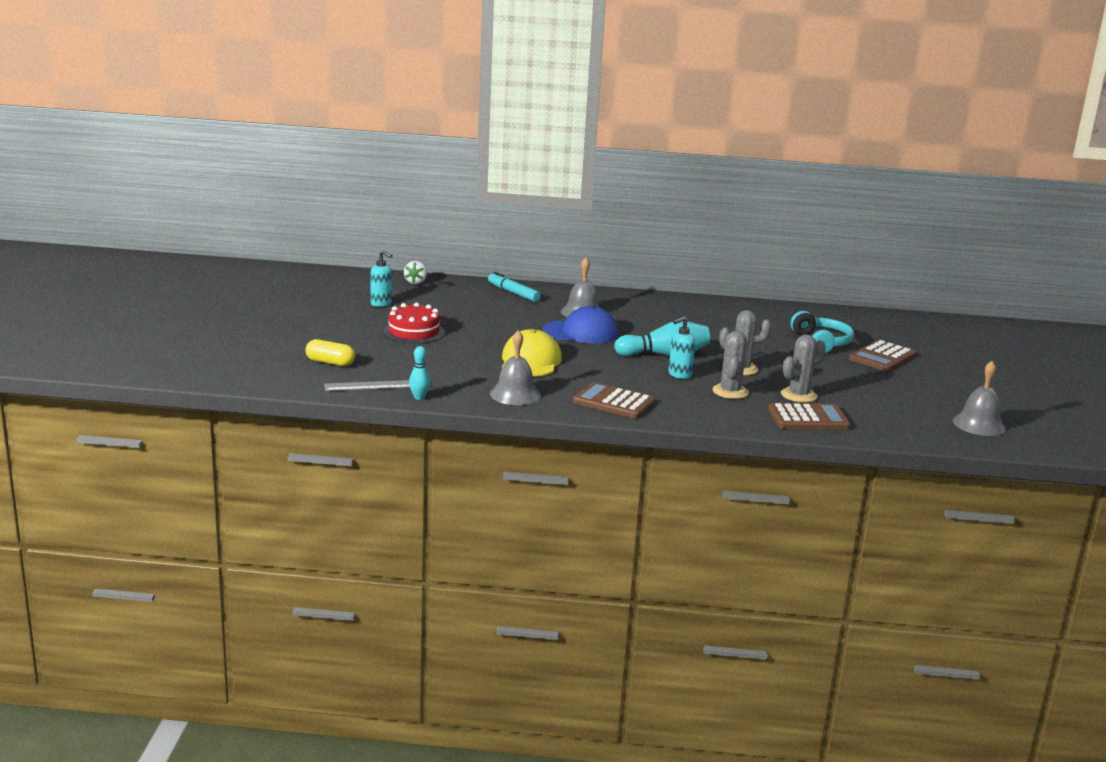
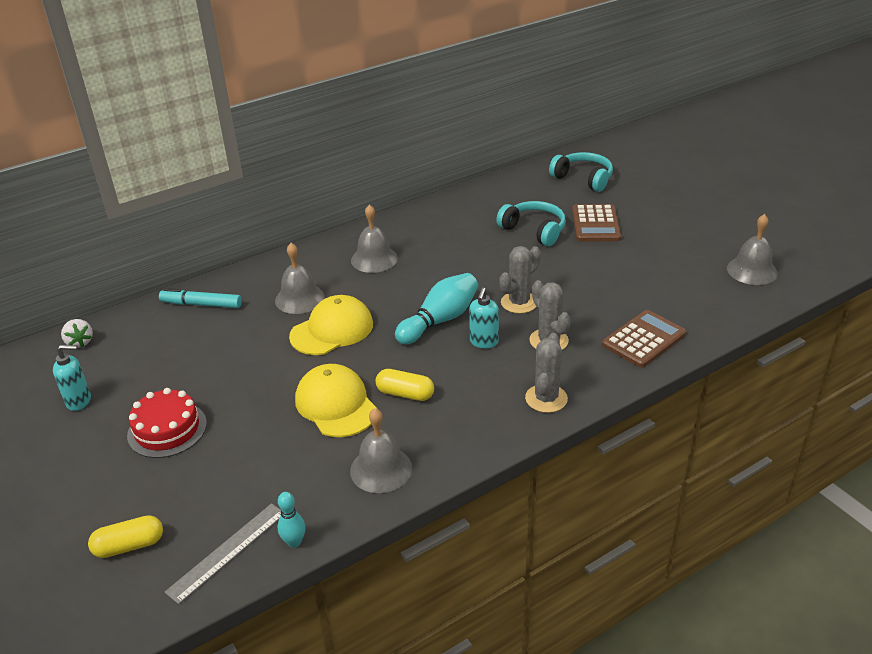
camera: 35 degrees left, 15 degrees up
(581, 332) = (332, 330): blue cap -> yellow cap
(583, 374) = (405, 394): none -> yellow capsule
(613, 402) = (478, 420): brown calculator -> none
(666, 314) = (374, 259): none -> grey bell
(799, 395) = (601, 312): grey cactus -> grey cactus (546, 398)
(920, 333) = (583, 178): none -> turquoise headphones

